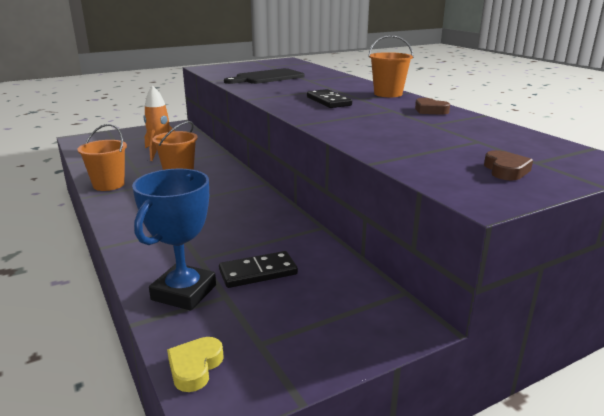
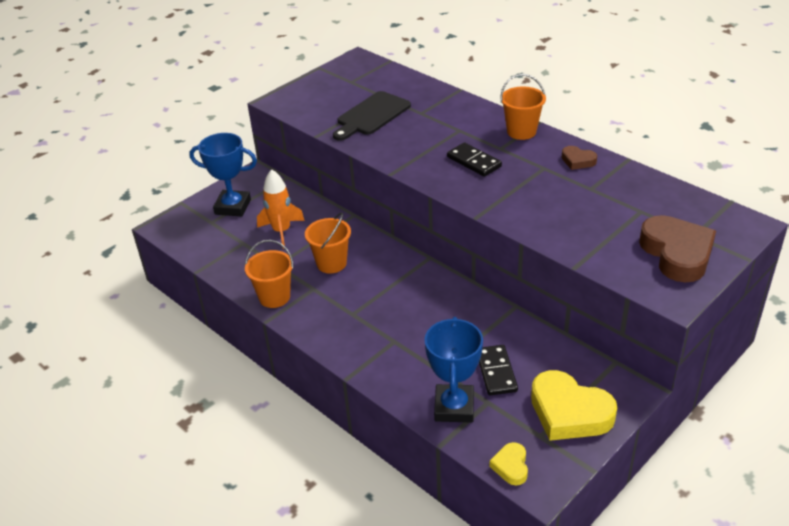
camera: 15 degrees left, 15 degrees up
(140, 136) = (233, 207): none -> blue trophy
(258, 272) = (496, 372): black domino -> black domino turned 60 degrees counterclockwise
(314, 327) = (569, 412): none -> yellow heart
(505, 170) = (677, 253): brown heart -> brown heart, size x2.05

